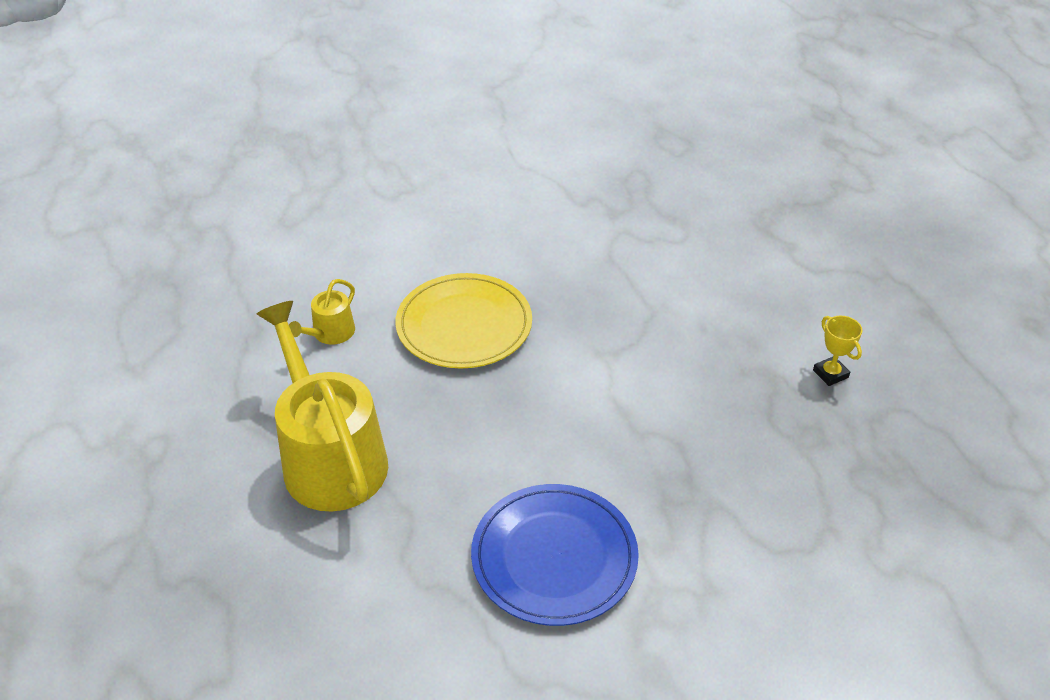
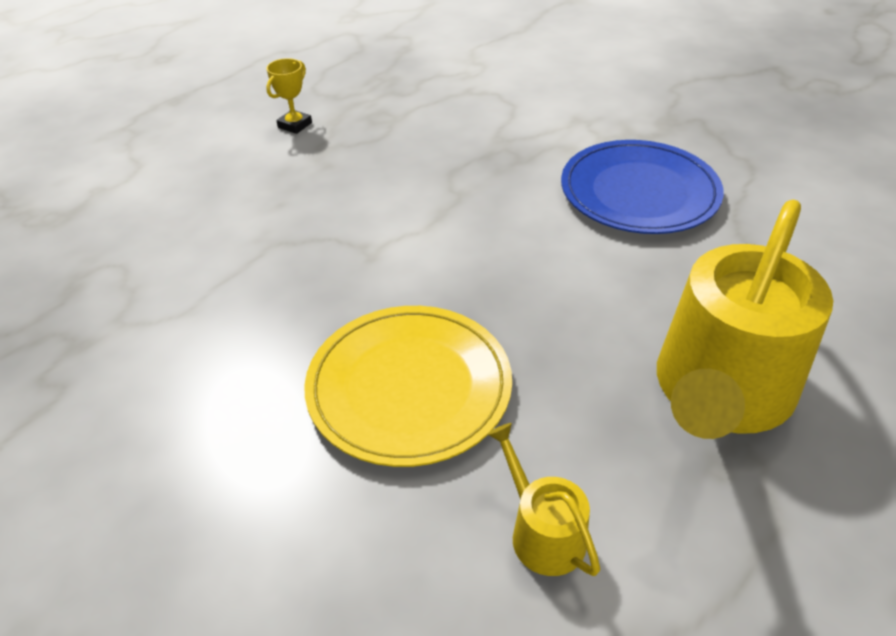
camera: 120 degrees left, 0 degrees up
(330, 333) = (542, 532): yellow watering can -> yellow watering can turned 120 degrees counterclockwise

